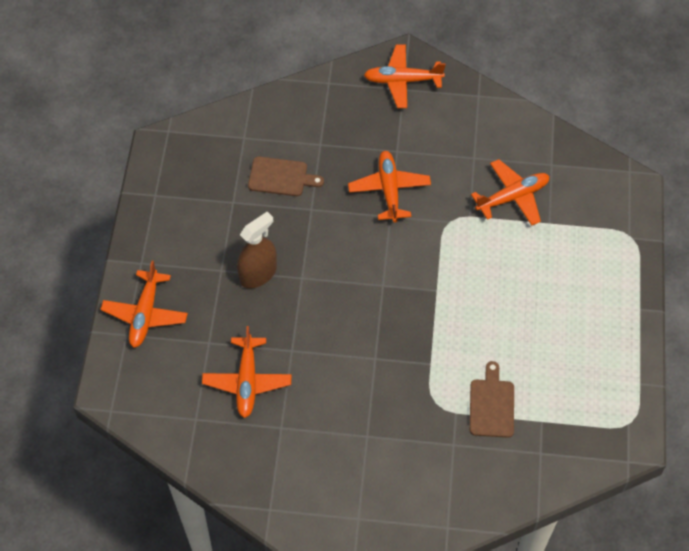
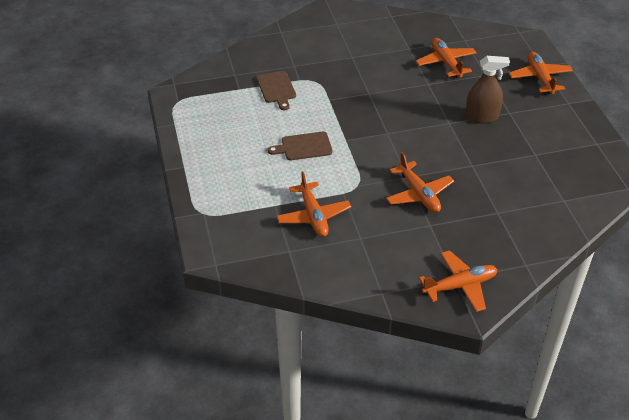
camera: 160 degrees right, 15 degrees down
(258, 274) = (481, 117): brown spray bottle -> brown spray bottle turned 120 degrees counterclockwise
(281, 177) = (511, 180): brown cutting board -> brown cutting board (304, 147)
(512, 197) = (313, 216): orange plane -> orange plane turned 60 degrees counterclockwise

